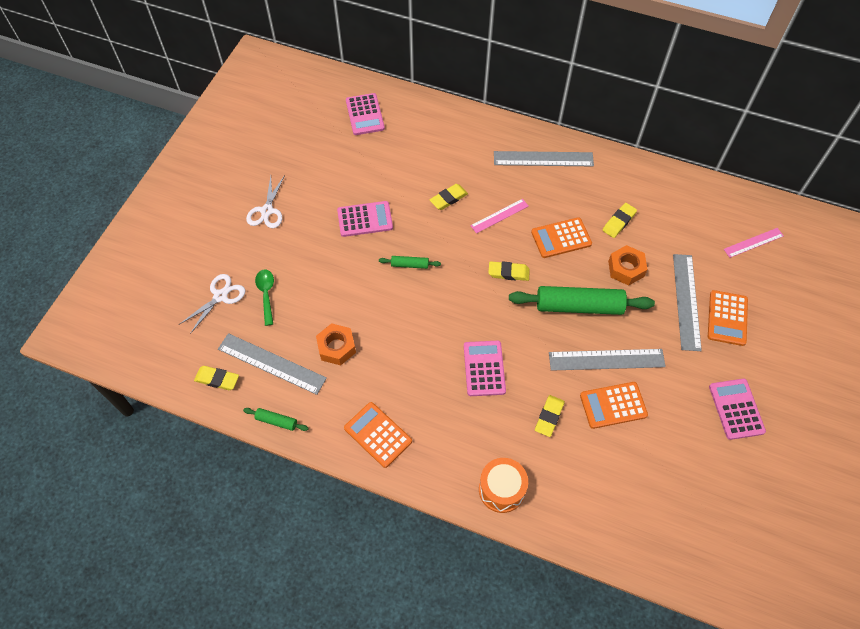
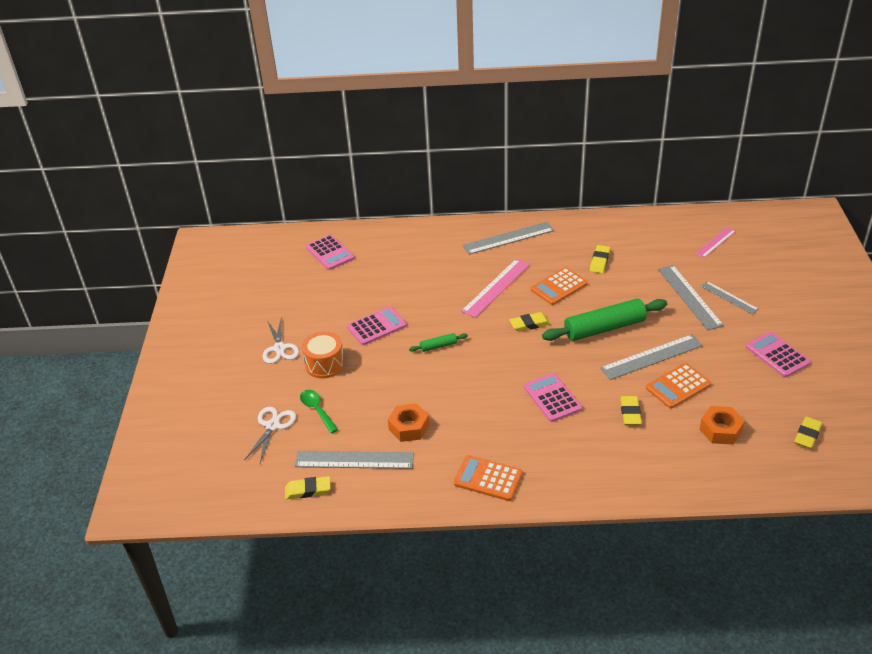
camera: 20 degrees left, 20 degrees down
(276, 421) = (386, 502): green rolling pin -> none
(448, 199) = (443, 289): yellow eraser -> yellow eraser (807, 435)
(499, 216) = (496, 287): pink ruler -> pink ruler, size x1.64
(501, 489) = (624, 479): orange drum -> orange drum (325, 364)
(626, 269) = (626, 290): orange nut -> orange nut (720, 430)
(727, 318) = (729, 297): orange calculator -> grey ruler

